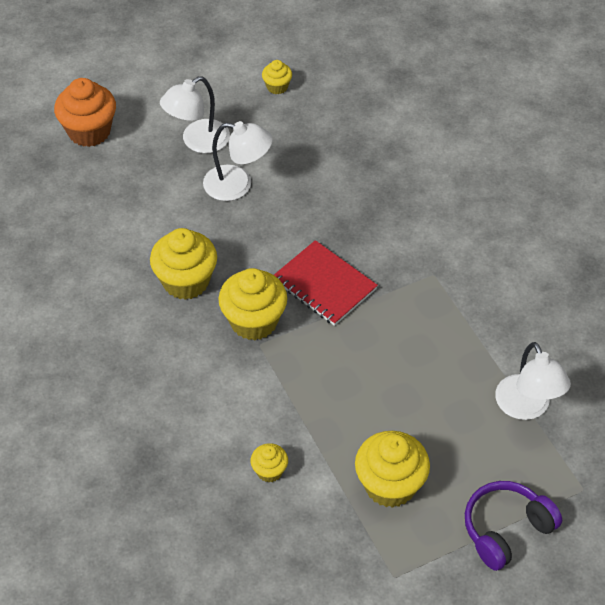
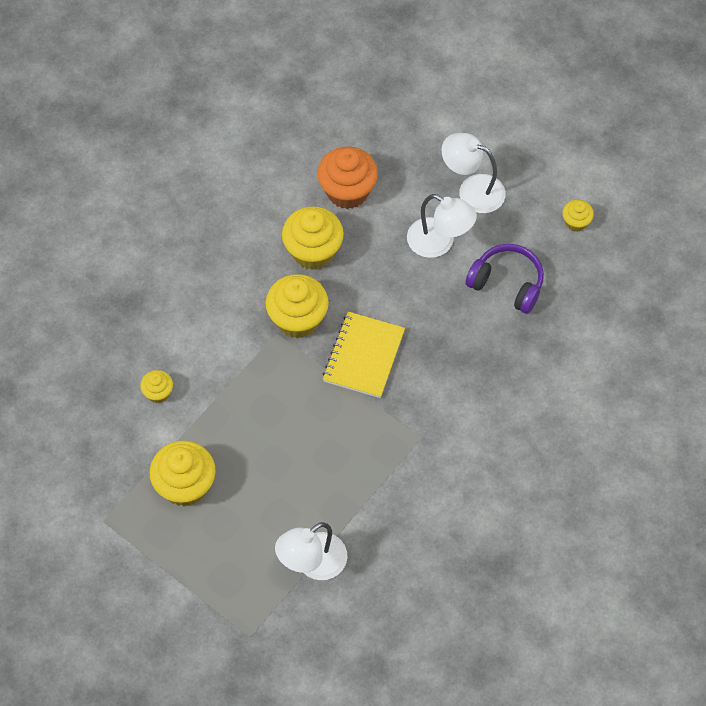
camera: 65 degrees right, 10 degrees up
(89, 131) = (437, 104): orange cupcake -> orange cupcake (347, 191)
(238, 185) = (439, 243): white lamp -> white lamp turned 45 degrees counterclockwise
(324, 285) = (364, 356): red notebook -> yellow notebook
(506, 530) = (183, 588): purple headphones -> purple headphones (507, 284)

